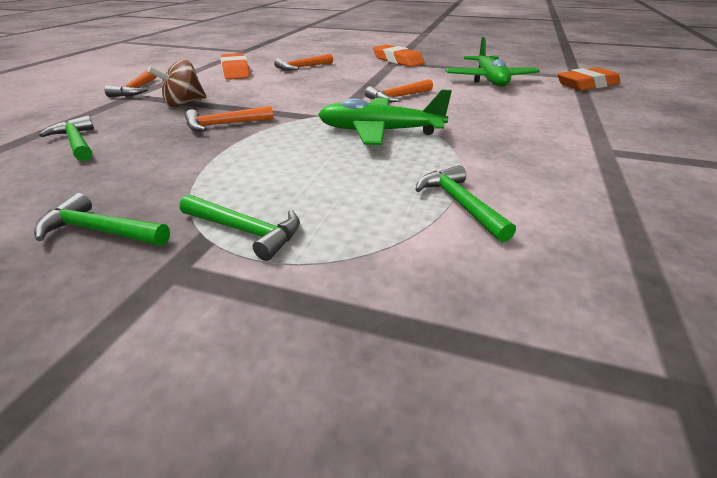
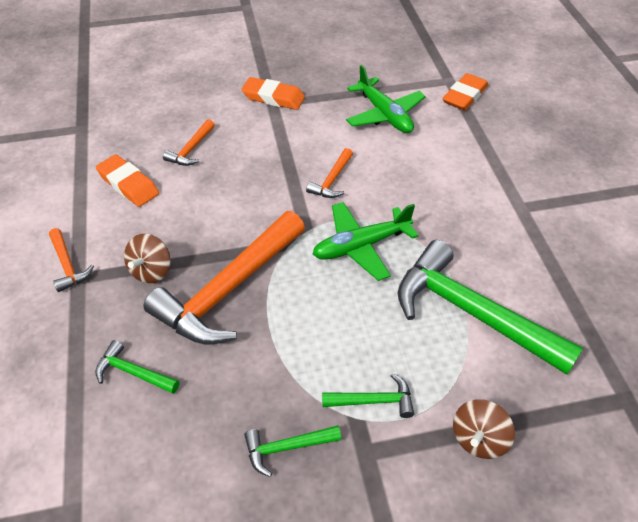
camera: 30 degrees left, 15 degrees up
(224, 125) = (229, 289): orange hammer -> orange hammer, size x2.25
(337, 325) = (478, 439): none -> brown spinning top
(460, 204) = (472, 313): green hammer -> green hammer, size x2.25

